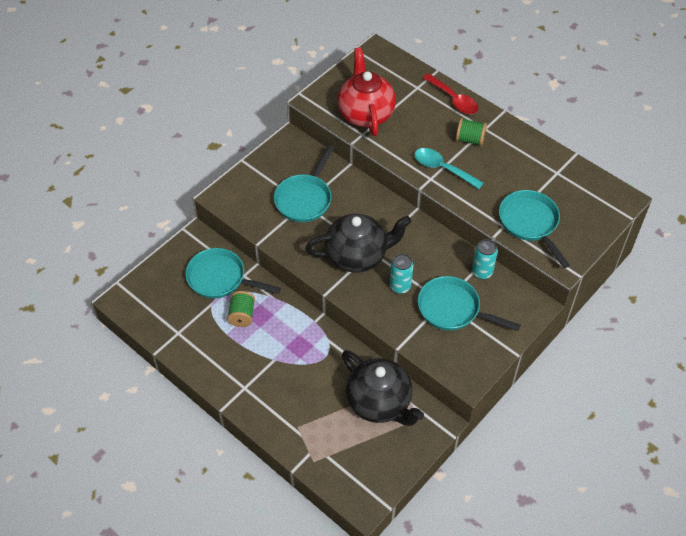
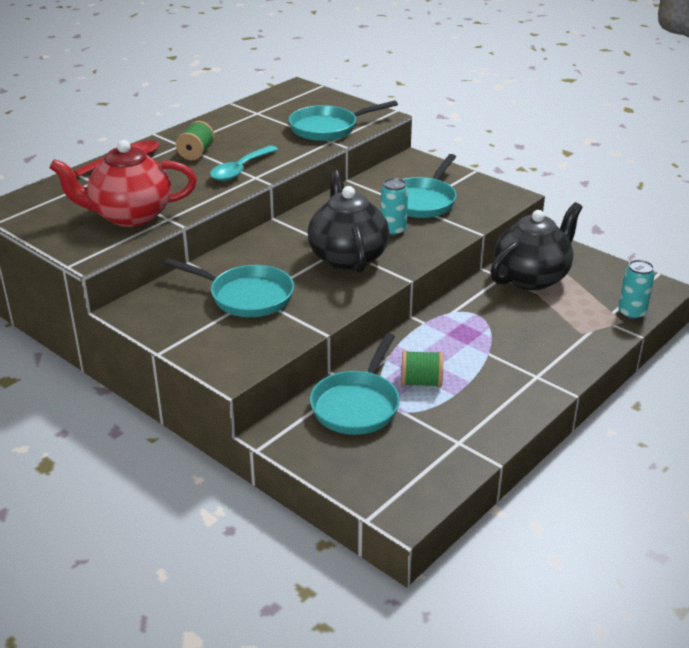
camera: 90 degrees left, 20 degrees down
(482, 272) = (370, 184): turquoise can -> turquoise can (631, 313)

